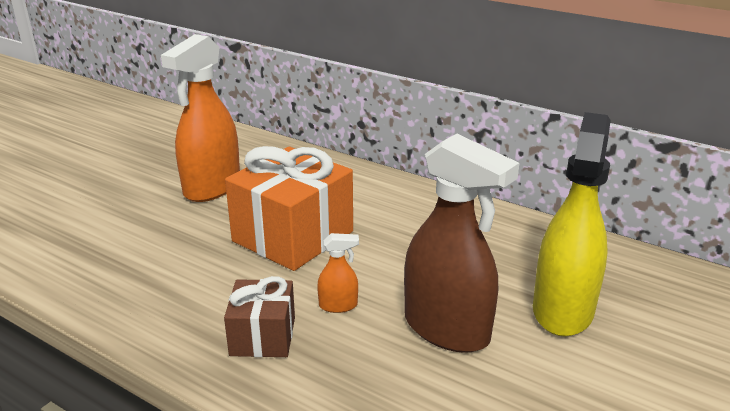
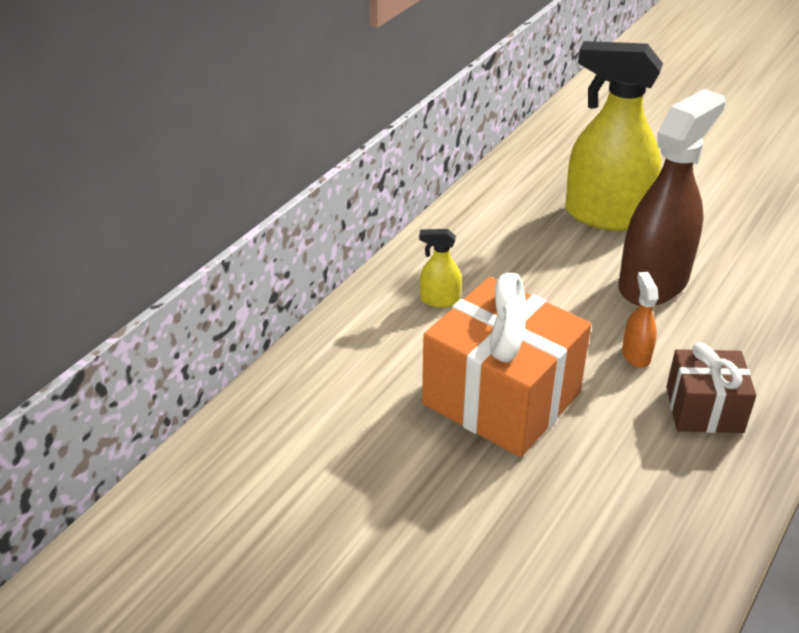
camera: 90 degrees left, 10 degrees up
(212, 187) = (365, 502): orange spray bottle -> none
(408, 214) = (439, 300): none -> yellow spray bottle

